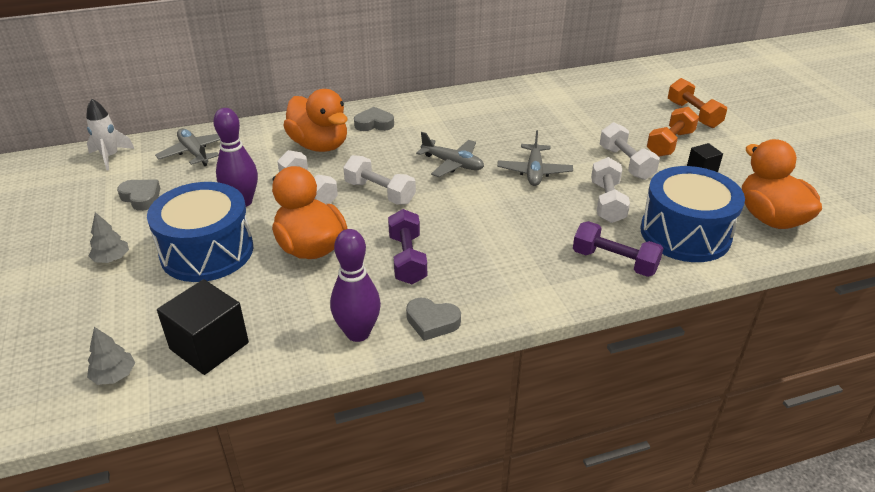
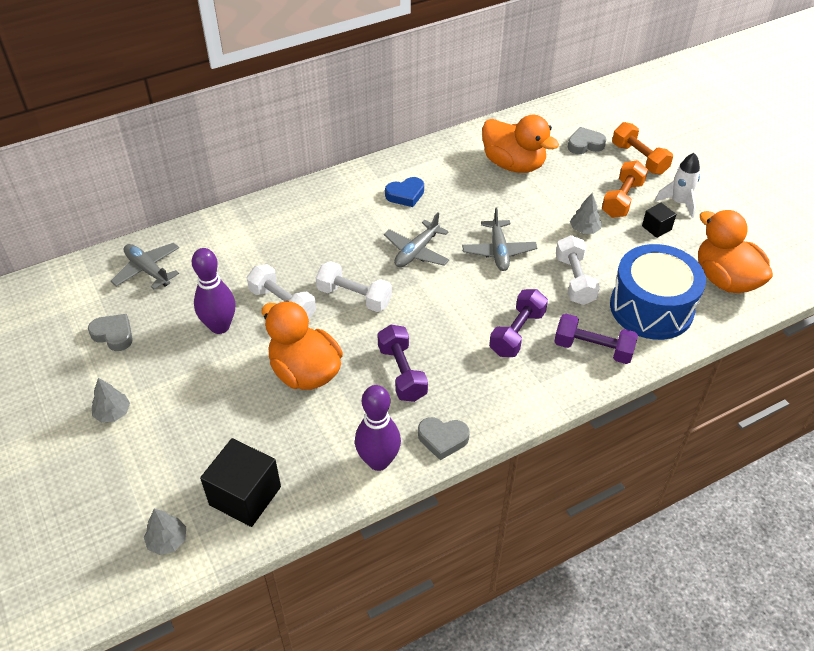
camera: 10 degrees left, 10 degrees up
(110, 157) = (60, 287): white rocket -> white rocket (679, 203)
(207, 251) = (205, 391): blue drum -> none
(319, 145) = (276, 244): orange duck -> orange duck (513, 164)
(374, 124) = (324, 208): grey heart -> grey heart (585, 144)
(452, 164) = (416, 251): grey plane -> grey plane turned 105 degrees clockwise
(455, 121) = (405, 195): none -> blue heart
(536, 239) = (517, 333): none -> purple dumbbell
(626, 163) = (584, 229): white dumbbell -> grey tree

